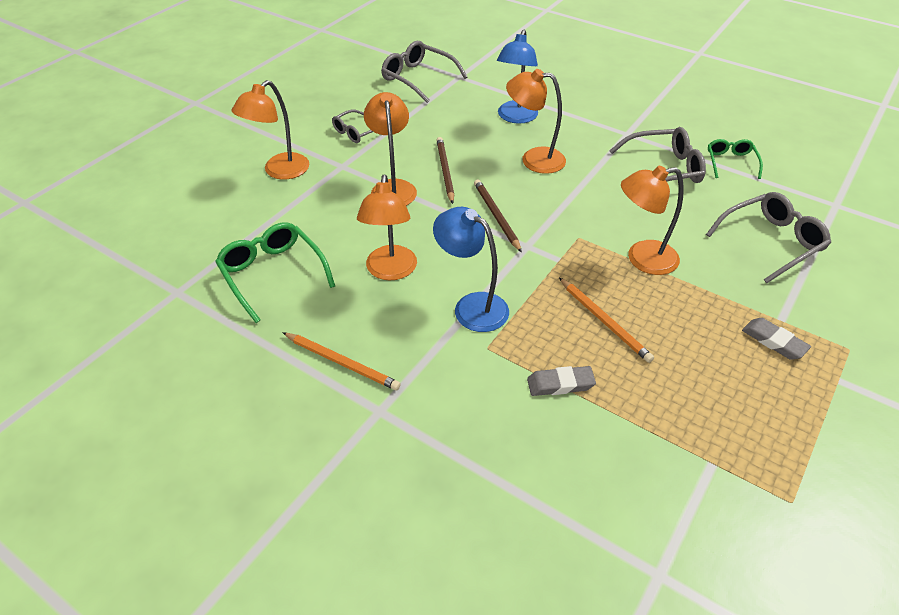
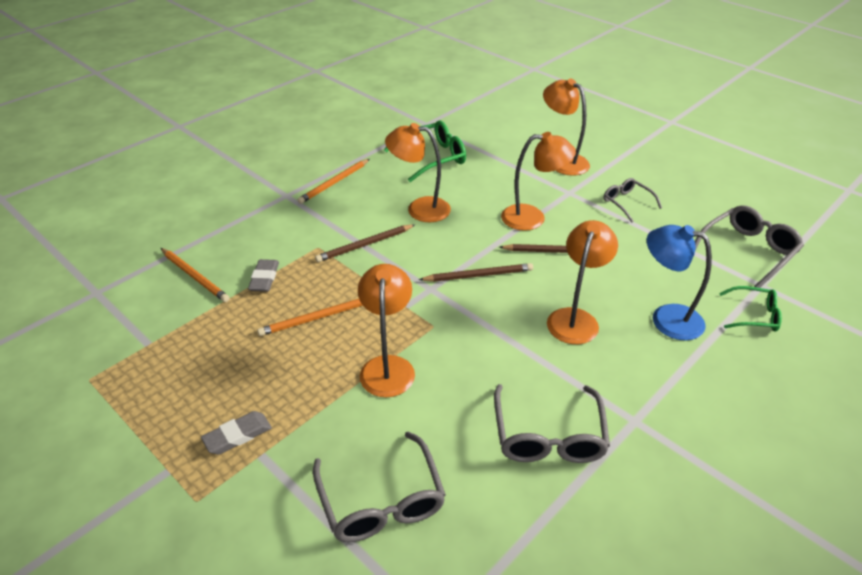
camera: 100 degrees right, 5 degrees down
(471, 306) = (364, 245): blue lamp -> brown pencil
(583, 460) = (195, 276): none -> orange pencil
(731, 163) = (559, 524): green glasses -> green glasses (754, 315)

